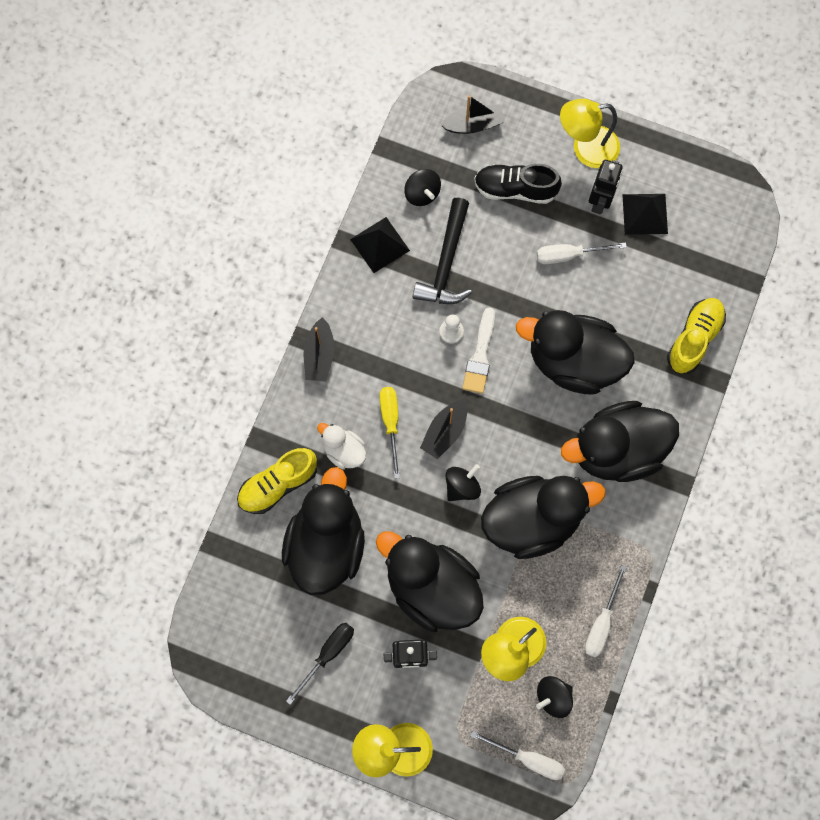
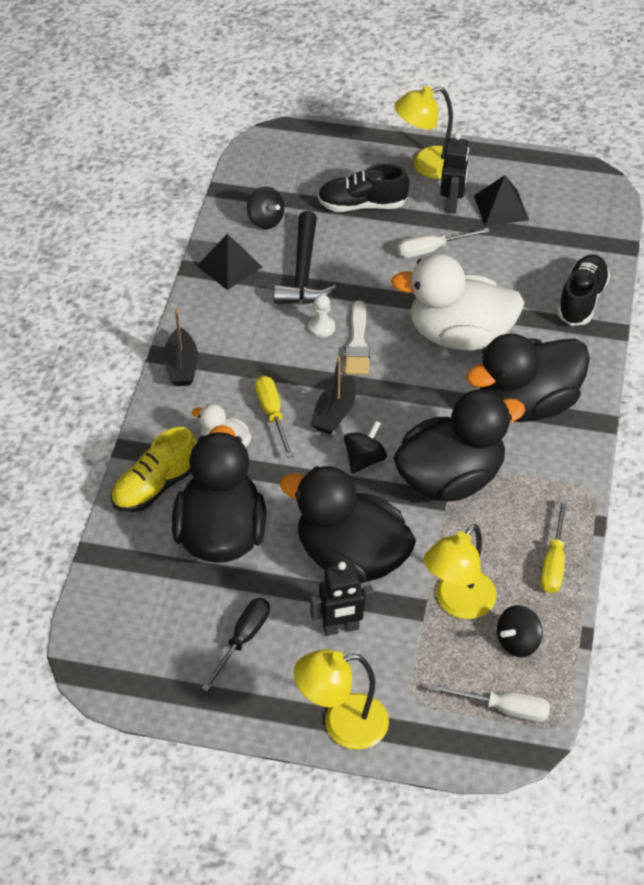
camera: 10 degrees left, 25 degrees down
(473, 124) = (307, 161): black boat -> none
(573, 361) = (459, 335): black duck -> white duck
(601, 623) = (553, 562): white screwdriver -> yellow screwdriver
(694, 339) = (581, 300): yellow shoe -> black shoe

